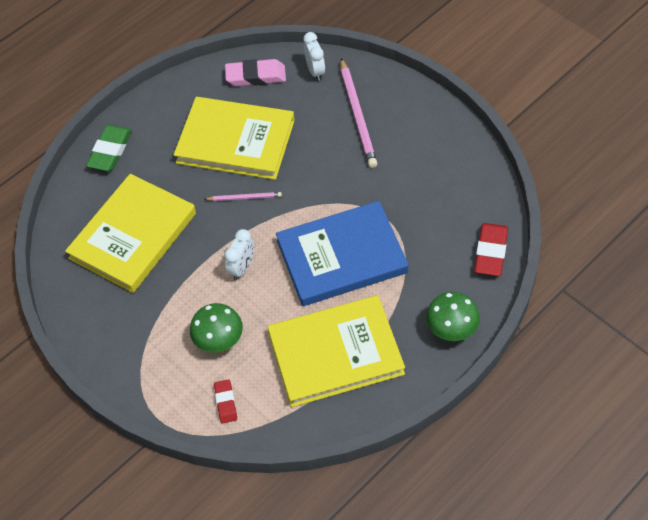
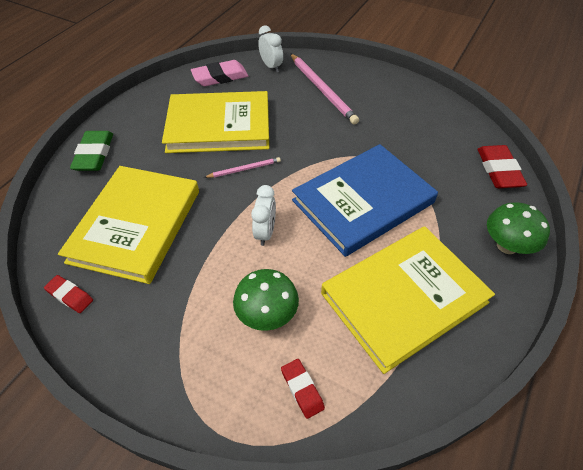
camera: 20 degrees left, 5 degrees down
(69, 288) = (70, 296): none -> red eraser

